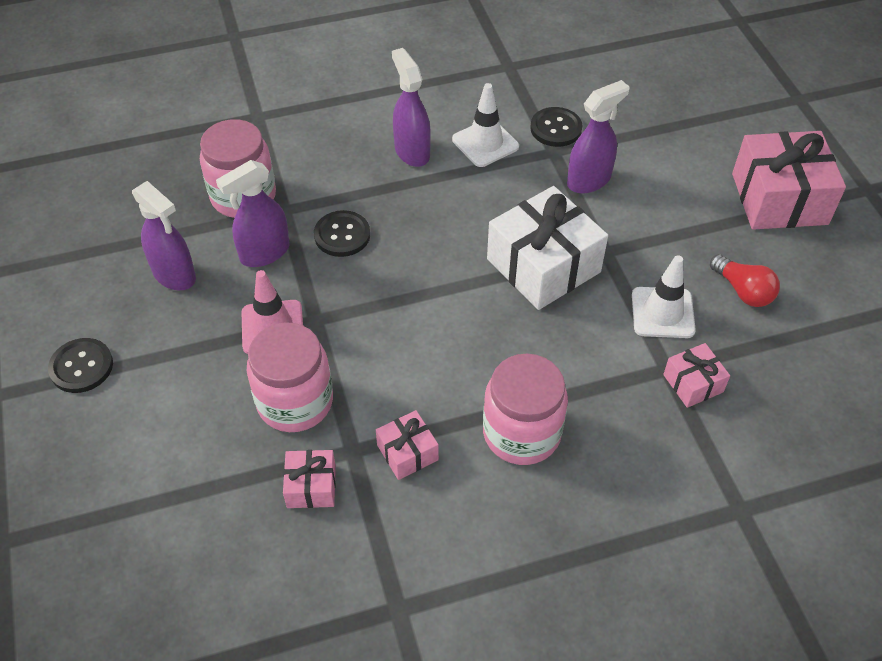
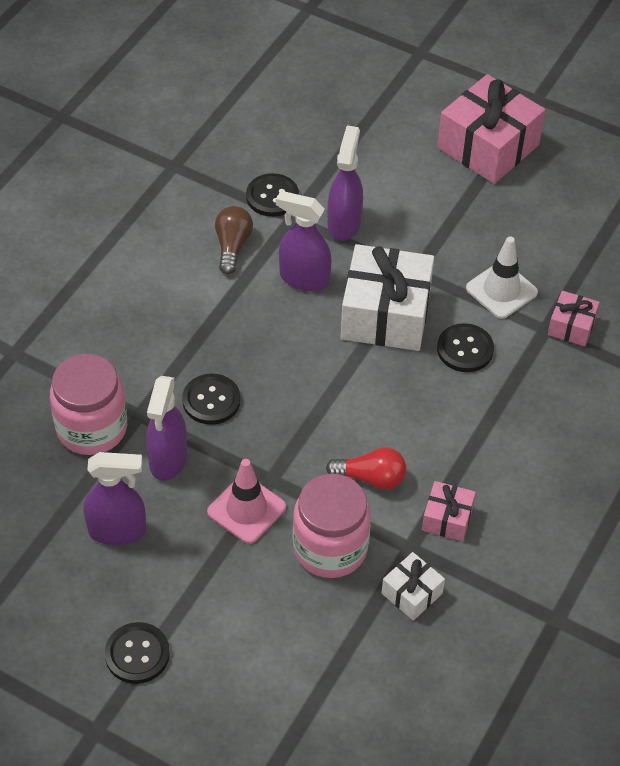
camera: 45 degrees left, 0 degrees up
(311, 486) = (411, 593): pink gift -> white gift
(412, 151) = (183, 293): purple spray bottle -> purple spray bottle (304, 278)
(485, 143) = (232, 246): white traffic cone -> brown light bulb
(521, 433) = (504, 445): pink jar -> none
(577, 335) = (465, 349): none -> black button
(743, 291) = (534, 235): red light bulb -> red light bulb (371, 478)

